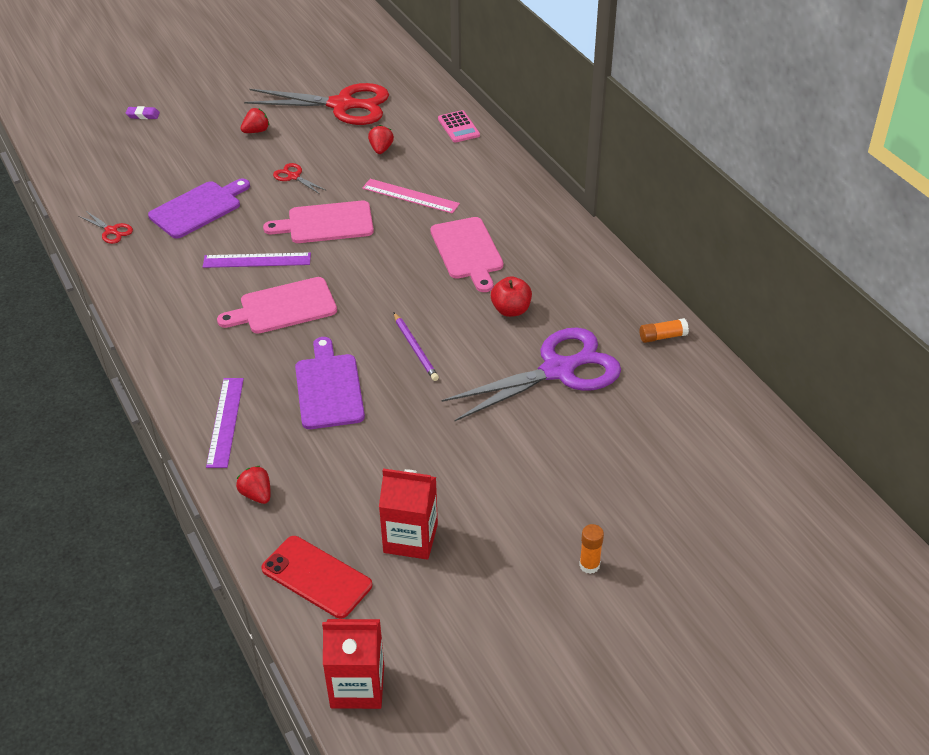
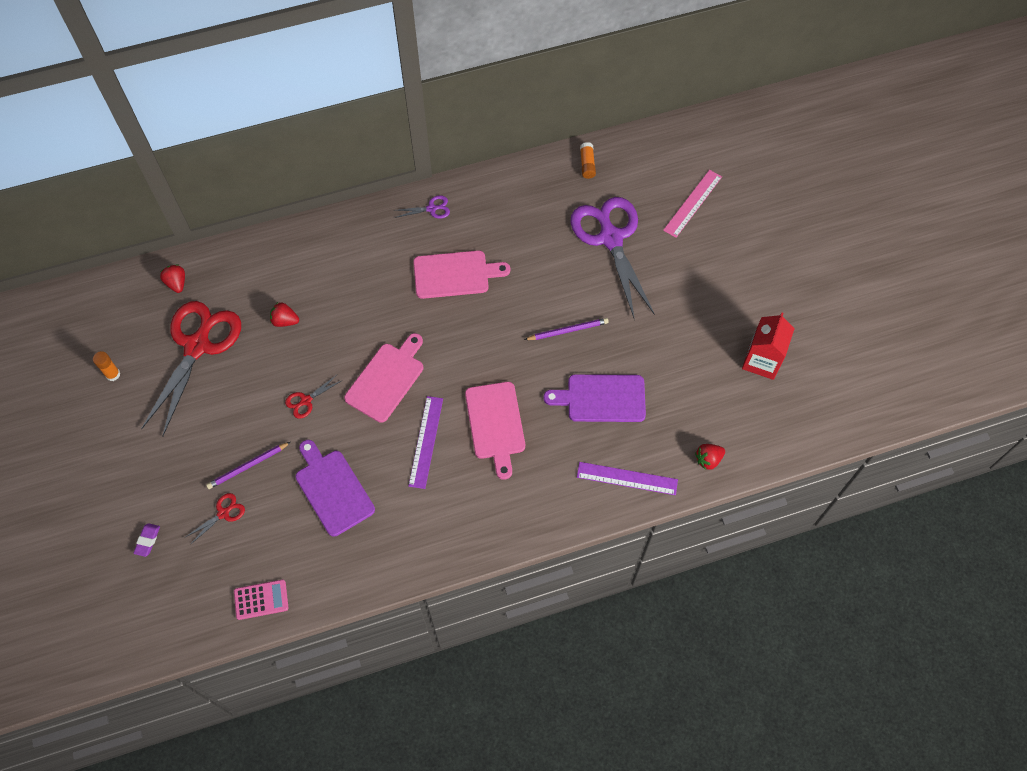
camera: 80 degrees left, 20 degrees up
(111, 231) = (346, 572): red scissors -> red scissors (223, 513)
(219, 155) = (247, 466): none -> purple pencil
(256, 131) = (216, 429): red strawberry -> red strawberry (177, 283)
(316, 577) = (790, 425): red phone -> none
(326, 223) = (386, 379): pink cutting board -> pink cutting board turned 150 degrees counterclockwise
(357, 686) = (881, 408): red carton -> none
(410, 196) = (365, 306): pink ruler -> pink ruler (692, 203)
(458, 127) = (270, 252): pink calculator -> pink calculator (261, 600)
(511, 310) = (536, 256): red apple -> none
(549, 222) = (431, 209): none -> purple scissors
(589, 565) = (796, 258): orange glue stick -> orange glue stick (113, 374)

